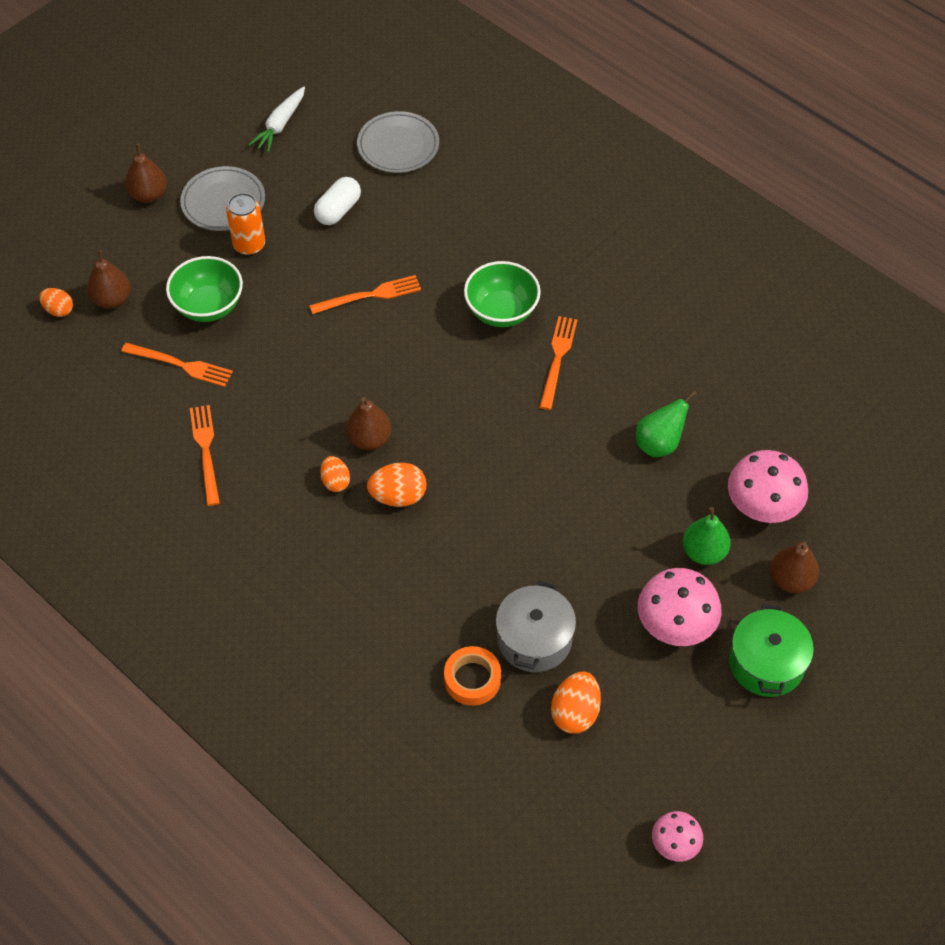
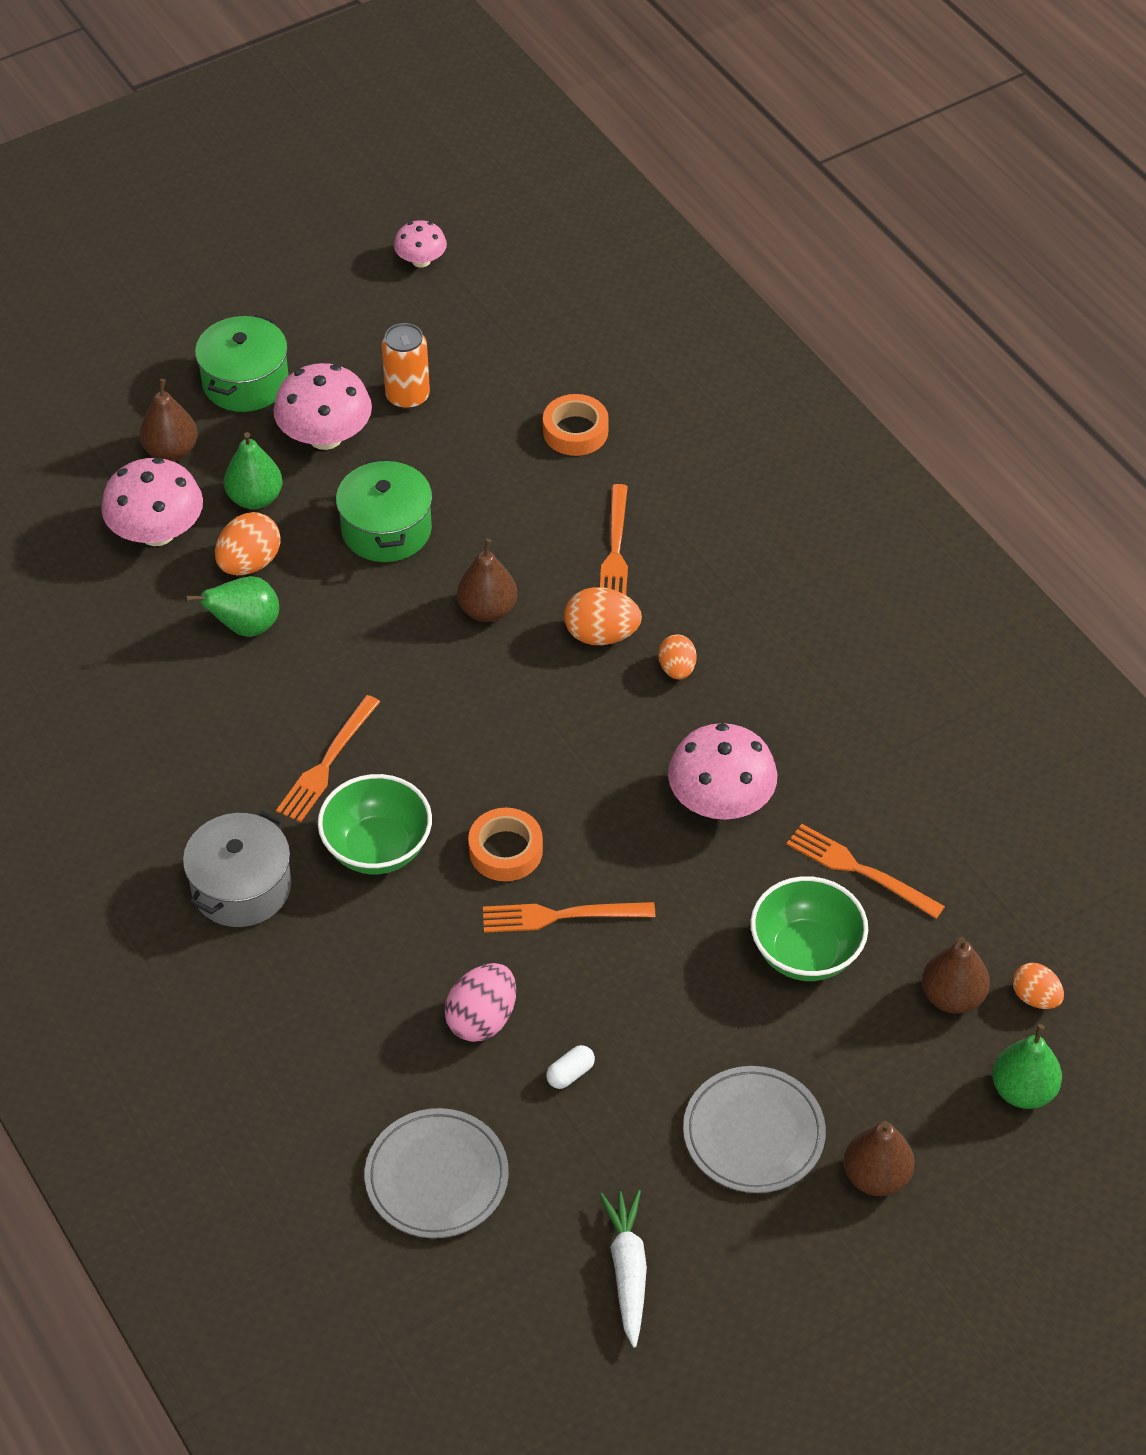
camera: 165 degrees left, 5 degrees down
(64, 256) = (1023, 1090): none -> green pear
(206, 451) = (840, 743): orange fork -> orange fork (615, 550)
(249, 245) = (725, 1043): orange can -> orange can (407, 396)
(280, 125) = (627, 1270): white carrot -> white carrot turned 45 degrees counterclockwise
(283, 391) = (720, 801): none -> pink mushroom
(338, 210) = (570, 1073): white capsule -> white capsule, size x0.57
(369, 439) = (619, 712): brown pear -> brown pear (487, 610)
(400, 228) = (482, 1019): none -> pink egg
(418, 328) = (505, 850): none -> orange tape
(534, 639) = (491, 454): grey pot -> grey pot (241, 887)
(575, 712) = (474, 380): orange egg -> orange egg (249, 563)
(591, 548) = (386, 529): none -> green pot

